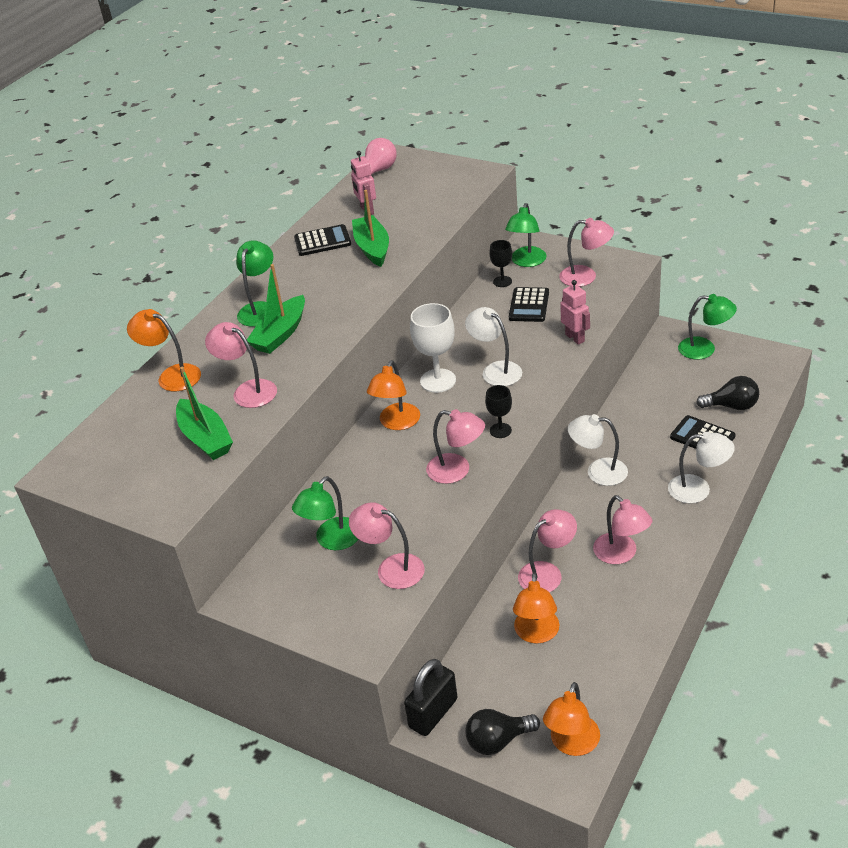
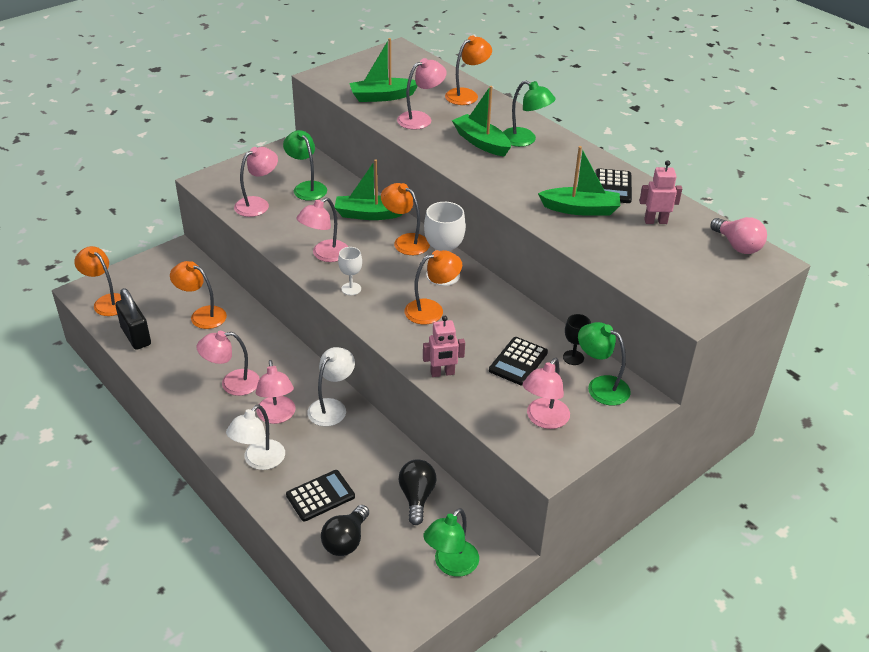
camera: 105 degrees right, 0 degrees up
(361, 467) = (368, 214): none -> green boat
(433, 713) = (186, 254): black padlock -> black padlock (136, 336)
(495, 370) = (432, 310): white lamp -> orange lamp
(498, 740) = (141, 273): black light bulb -> black light bulb (417, 497)
(500, 430) = (351, 289): black goblet -> white goblet
(529, 305) = (518, 361): black calculator -> black calculator turned 90 degrees counterclockwise
(547, 573) = (250, 339): pink lamp -> pink lamp (277, 416)

